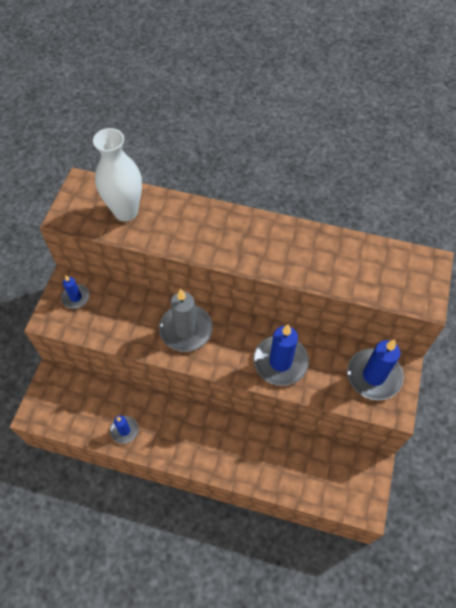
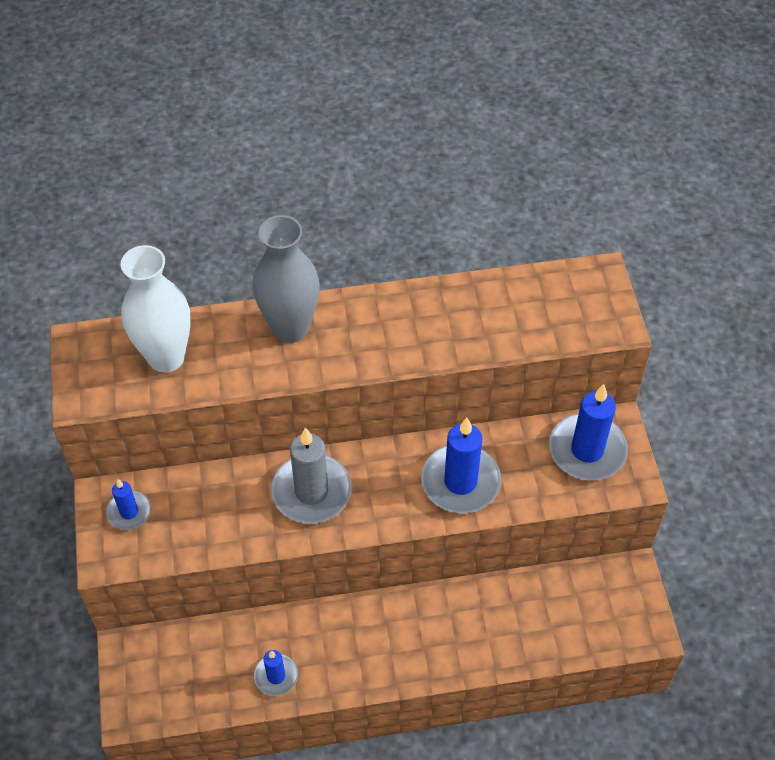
camera: 25 degrees left, 5 degrees down
(209, 222) = (290, 328): none -> grey vase

